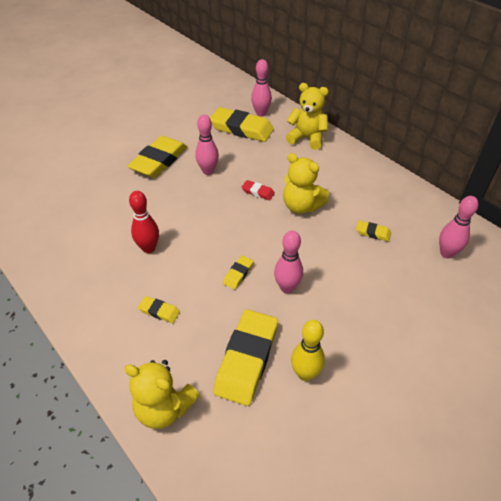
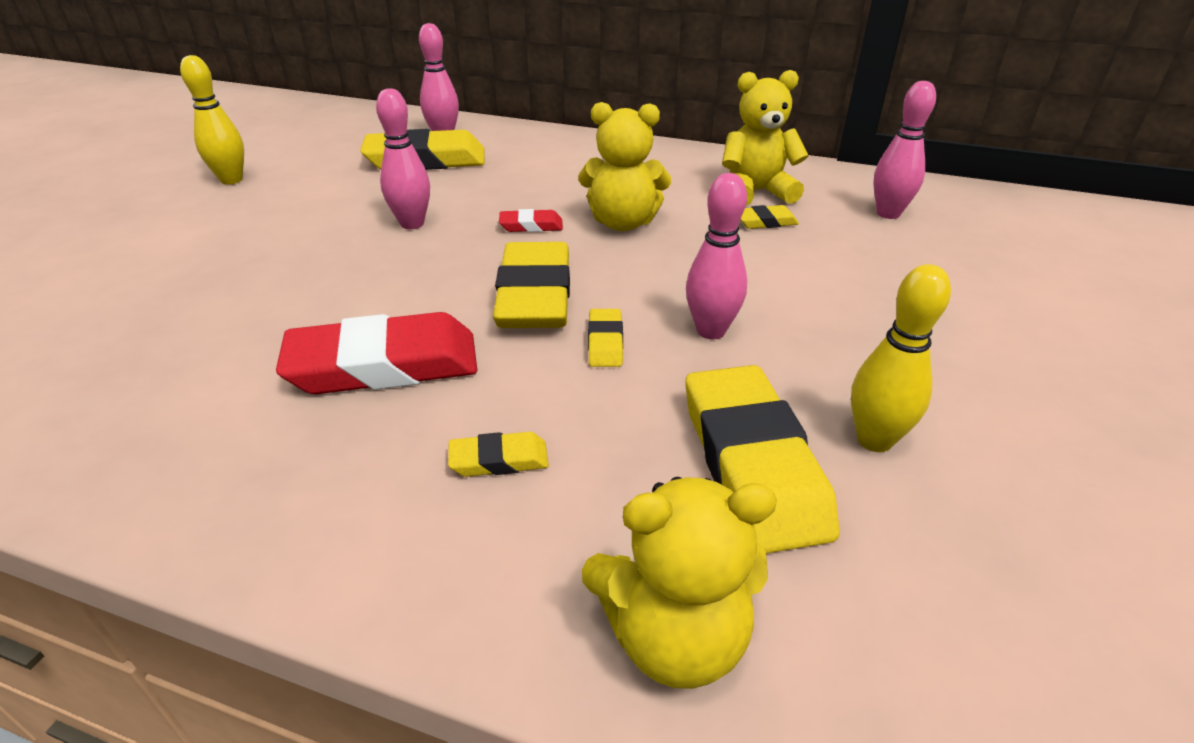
camera: 30 degrees left, 10 degrees down
(149, 248) = (384, 365): red bowling pin -> red eraser
(152, 115) = (231, 180): none -> yellow bowling pin
(159, 161) = (297, 235): yellow eraser -> yellow eraser (535, 295)
(307, 138) = (549, 147): yellow teddy bear -> yellow teddy bear (756, 192)

